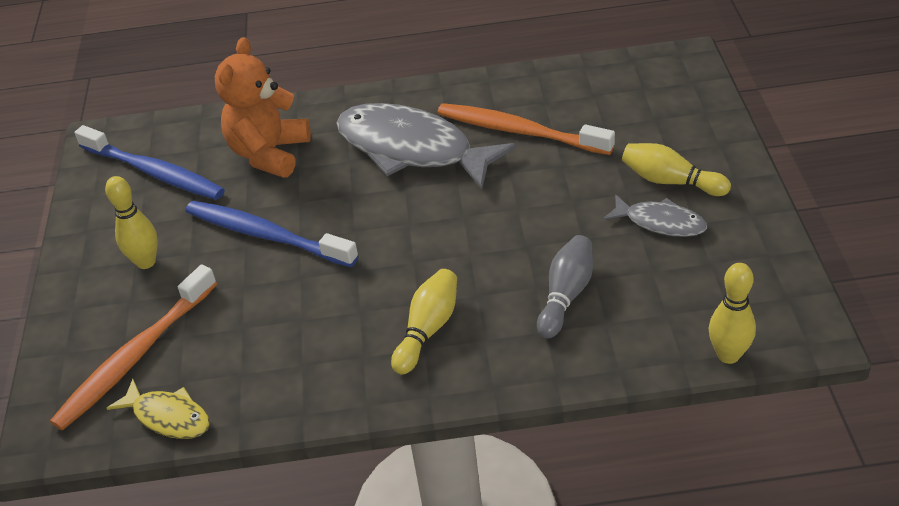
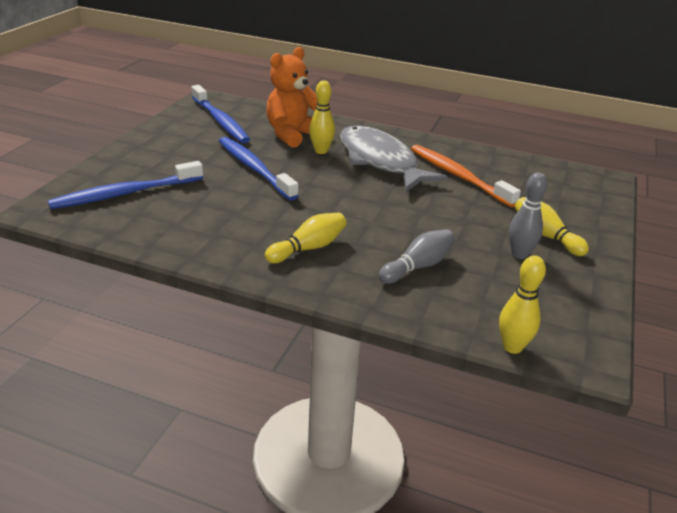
camera: 20 degrees right, 10 degrees down
(135, 356) = (125, 193): orange toothbrush -> blue toothbrush
(146, 262) = (175, 156): yellow bowling pin -> yellow bowling pin (321, 151)
(168, 417) = (113, 227): yellow fish -> none
(660, 223) = (519, 254): grey fish -> grey bowling pin

